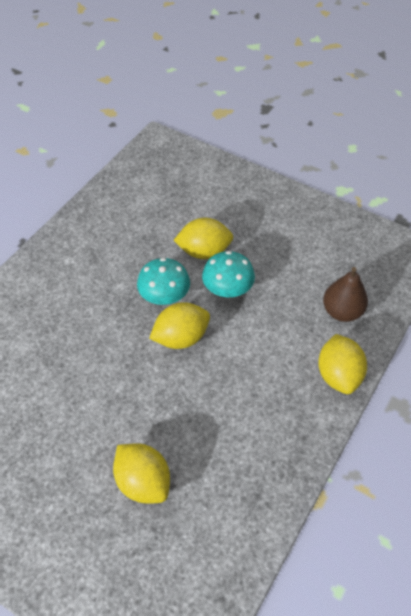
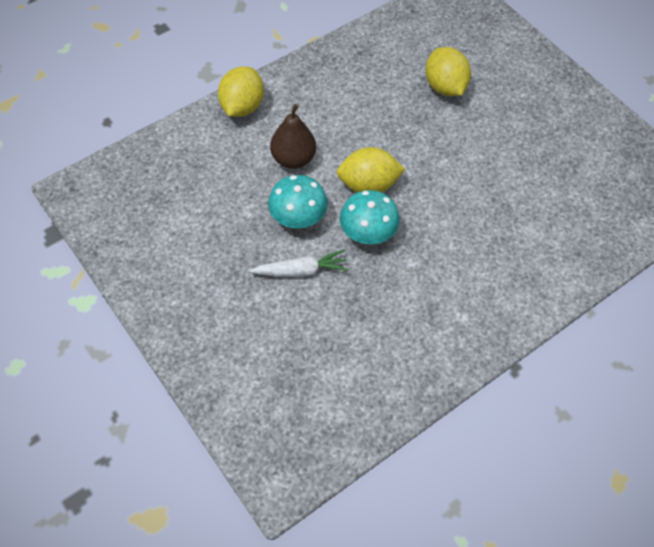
camera: 160 degrees left, 5 degrees up
(204, 251) = (301, 271): yellow lemon -> white carrot
(342, 311) = (198, 157): brown pear -> brown pear (293, 159)

